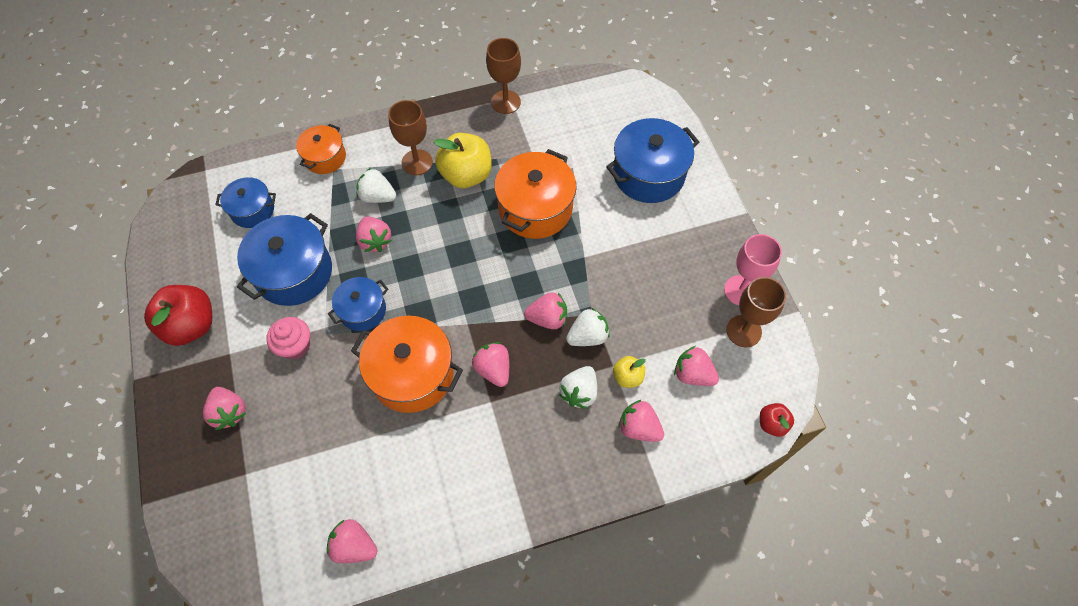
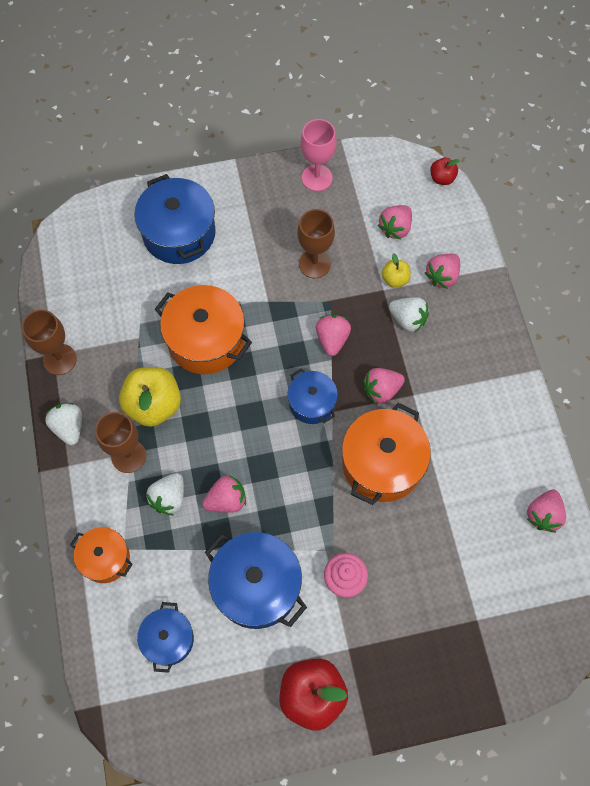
camera: 85 degrees left, 5 degrees up
(229, 412) = (414, 642): pink strawberry -> none
(363, 310) = (309, 512): blue pot -> blue pot (312, 403)
(587, 336) = (353, 307): white strawberry -> white strawberry (69, 427)
(743, 331) = (357, 183): brown goblet -> brown goblet (314, 264)

